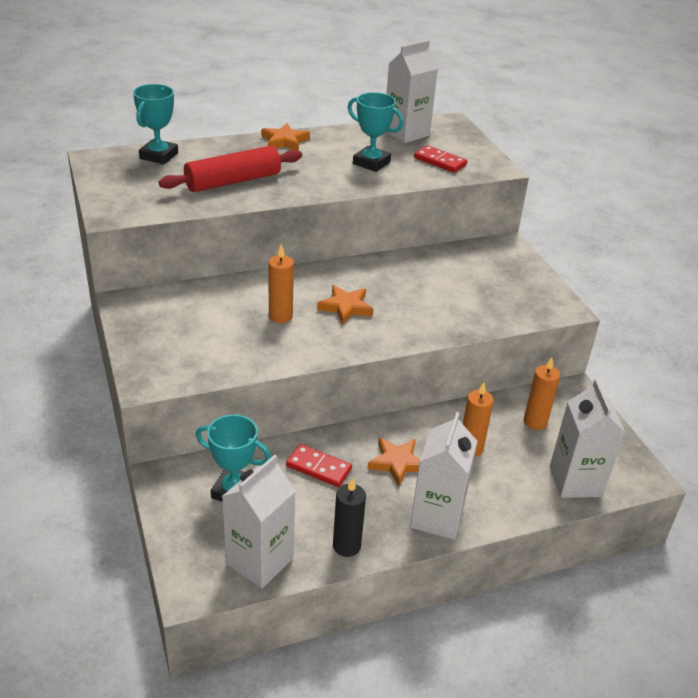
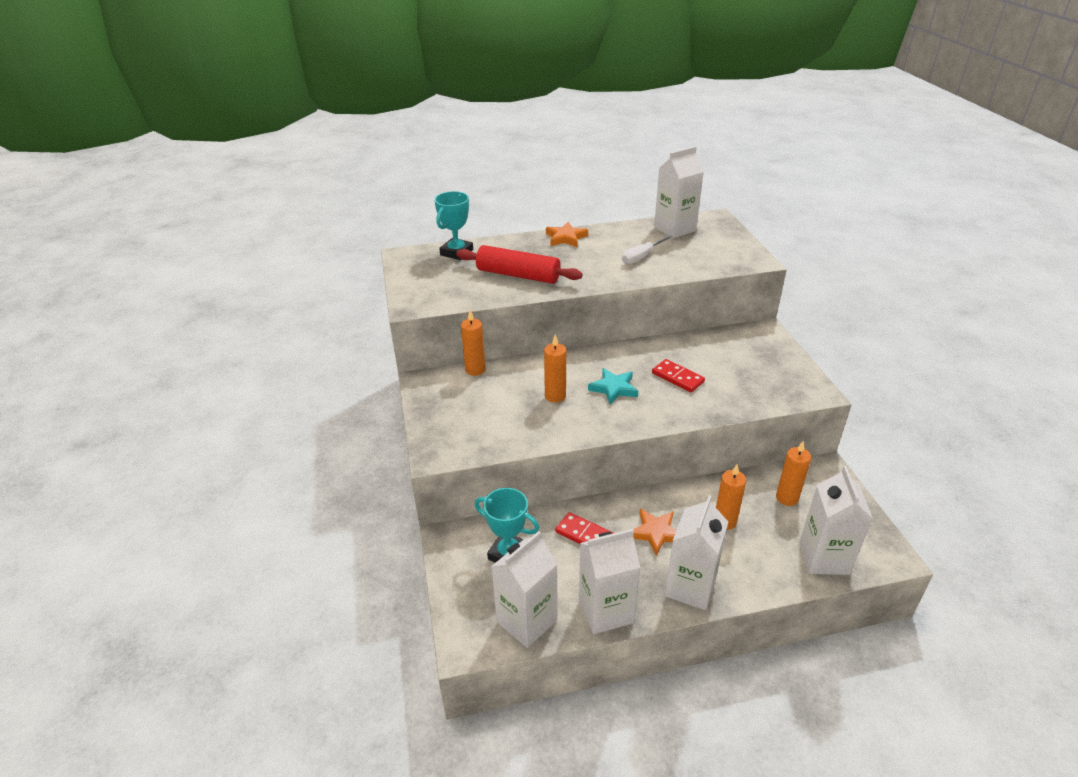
camera: 10 degrees right, 0 degrees up
(186, 289) = (475, 370): none -> orange candle
(233, 181) = (518, 275): red rolling pin -> red rolling pin turned 45 degrees clockwise
(346, 307) = (614, 388): orange star -> turquoise star
(346, 546) = (605, 611): black candle -> white carton
(371, 163) = (641, 257): turquoise trophy -> white screwdriver
(440, 161) = (704, 255): red domino -> red domino (677, 377)

